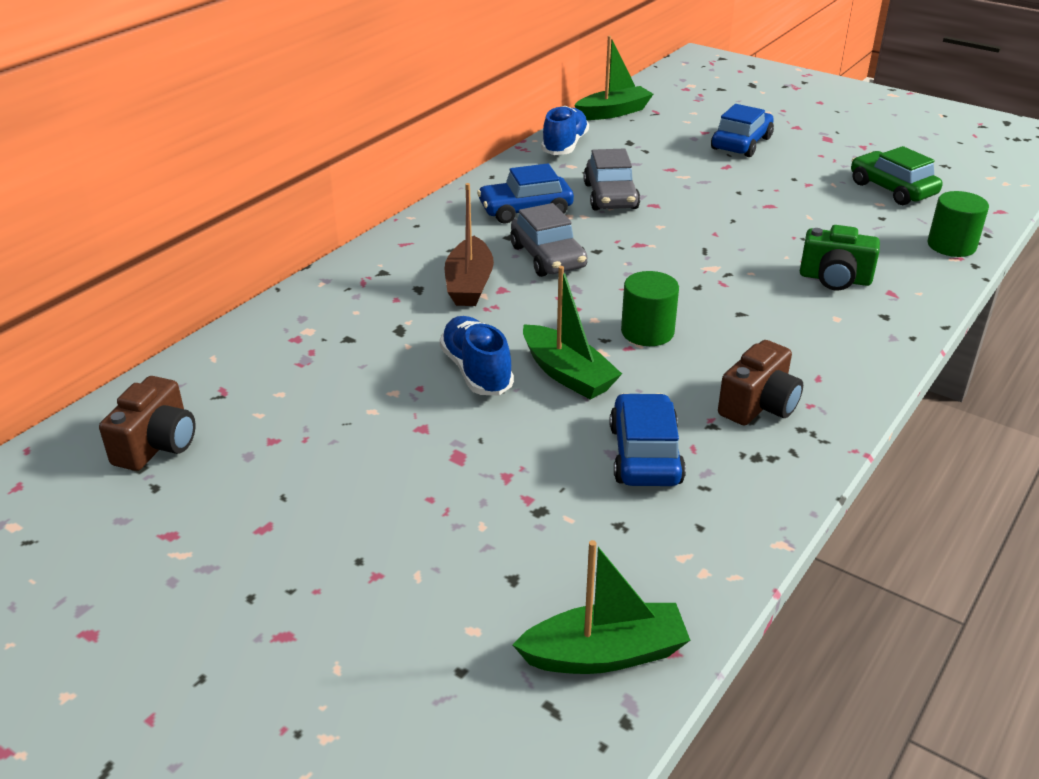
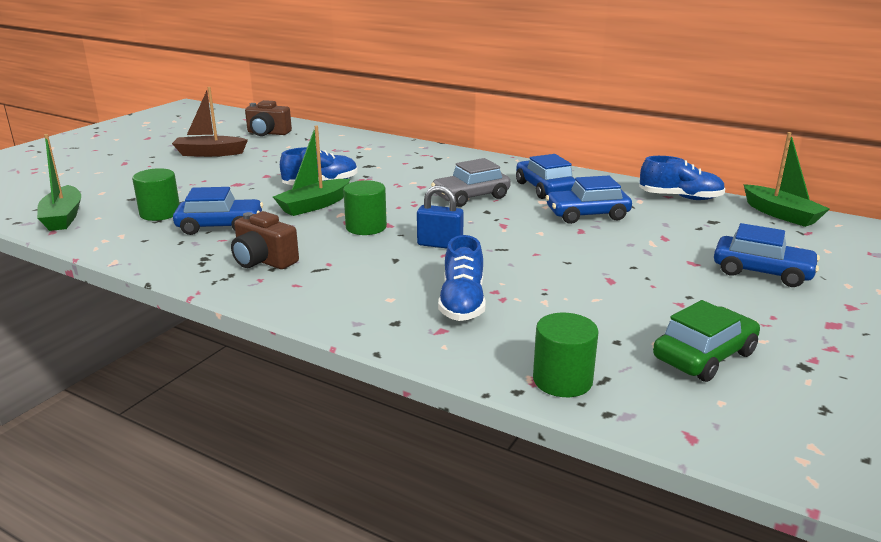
camera: 85 degrees right, 10 degrees down
(469, 284) = (426, 178): brown boat -> brown boat (210, 153)
(590, 527) = (160, 213): none -> green cylinder
(610, 196) = (587, 215): grey car -> blue car
(697, 284) = (440, 244): none -> blue padlock
(835, 279) = (462, 303): green camera -> blue shoe

